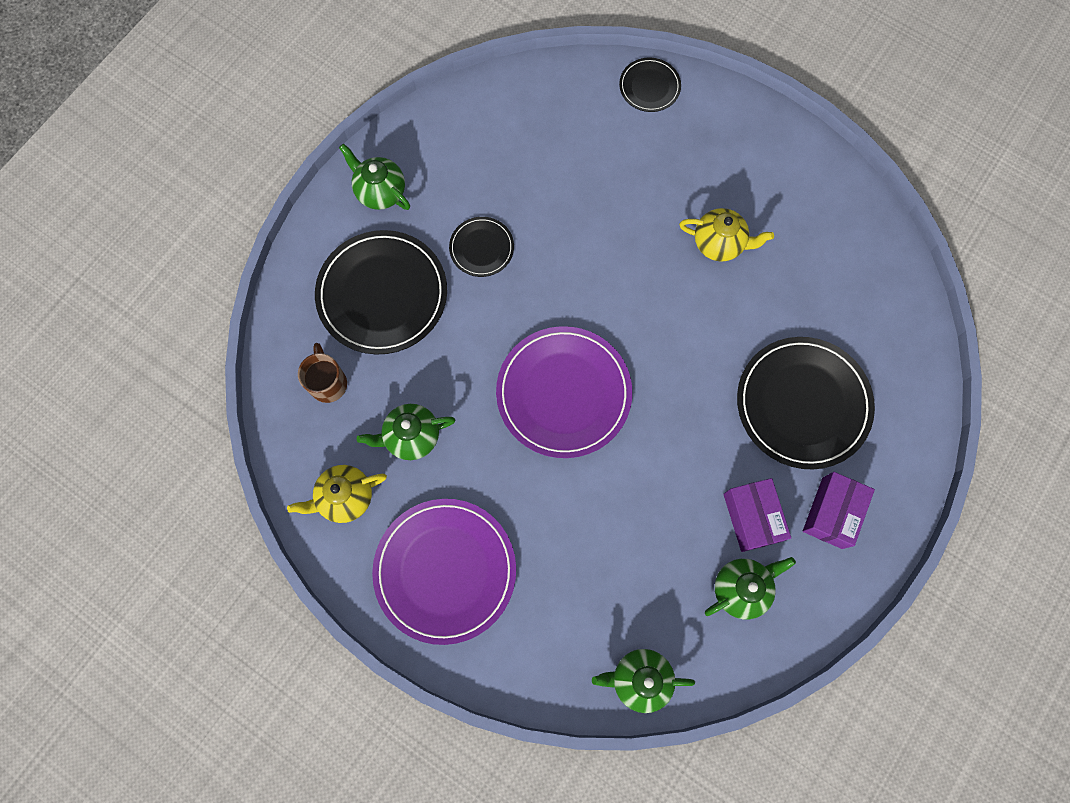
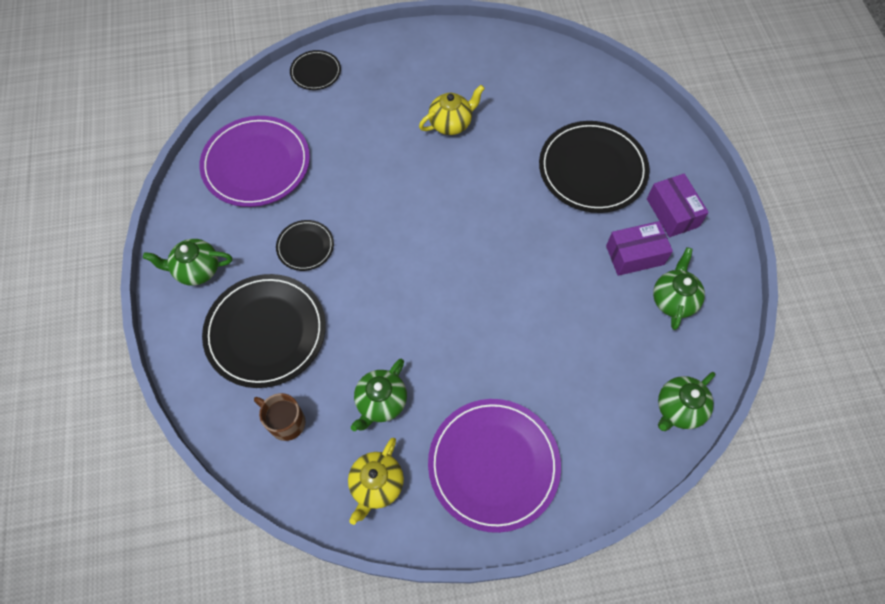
camera: 45 degrees left, 10 degrees down
(563, 393) = (451, 286): purple plate -> purple plate (256, 164)
(752, 517) = (635, 255): purple box -> purple box turned 45 degrees counterclockwise

